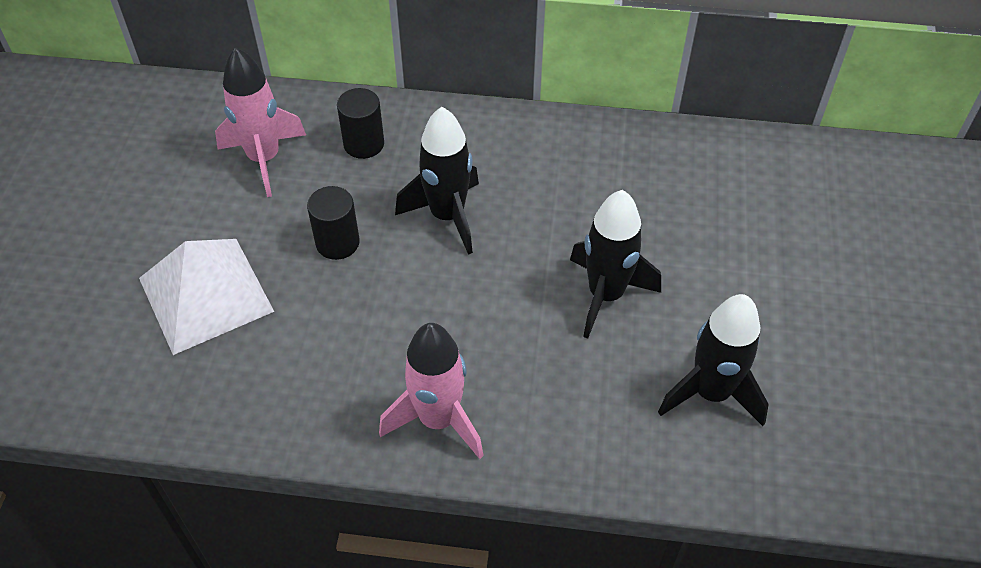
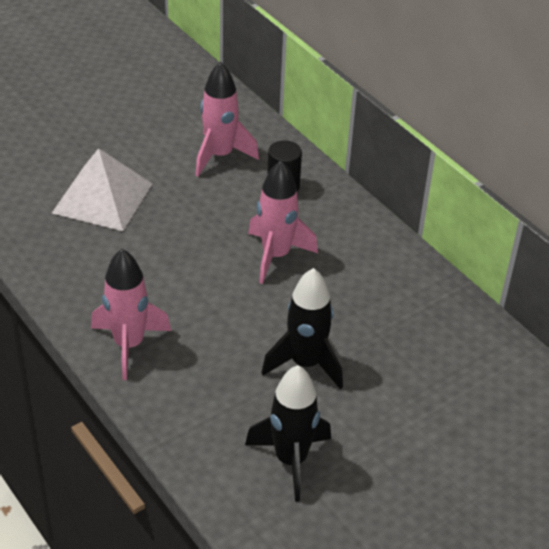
camera: 45 degrees right, 10 degrees down
(337, 242) = (199, 224): black cylinder -> none
(447, 216) = (276, 255): black rocket -> pink rocket

